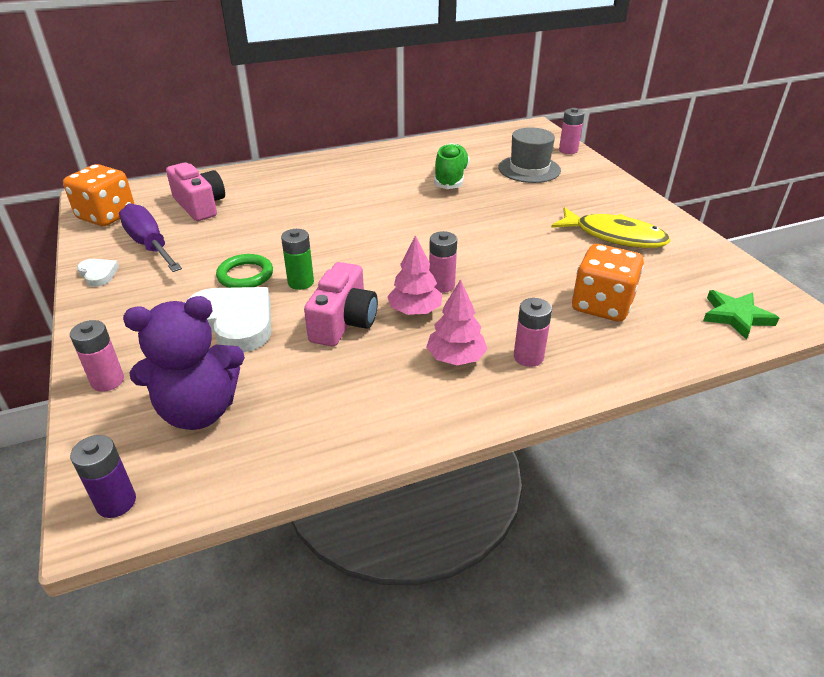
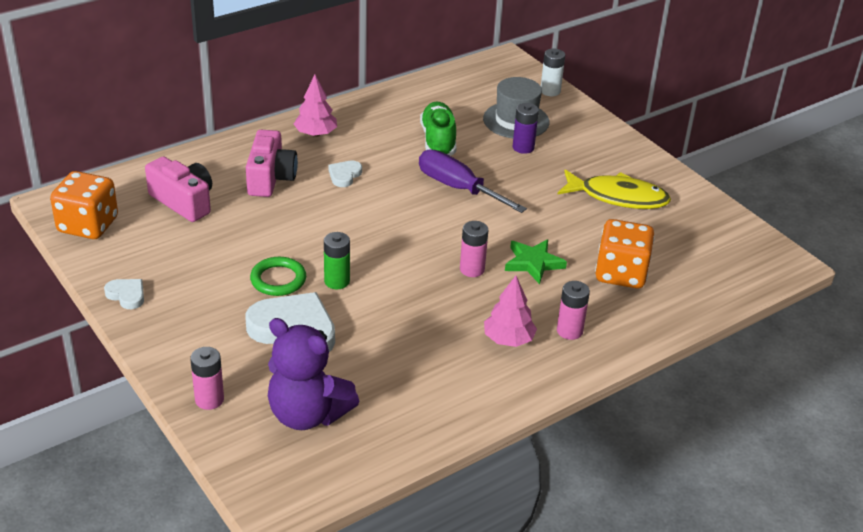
camera: 15 degrees left, 0 degrees up
(116, 502) = (282, 494): purple battery -> purple battery (523, 147)
(150, 245) = (159, 256): purple screwdriver -> purple screwdriver (458, 188)
(199, 410) = (307, 414): purple teddy bear -> purple teddy bear turned 60 degrees clockwise
(344, 322) = (396, 317): pink camera -> pink camera (270, 178)
(353, 197) = (344, 175): none -> white heart
(415, 311) = (457, 298): pink tree -> pink tree (316, 134)
(568, 150) = (550, 91): pink battery -> white battery
(736, 316) = (735, 271): green star -> green star (533, 263)

